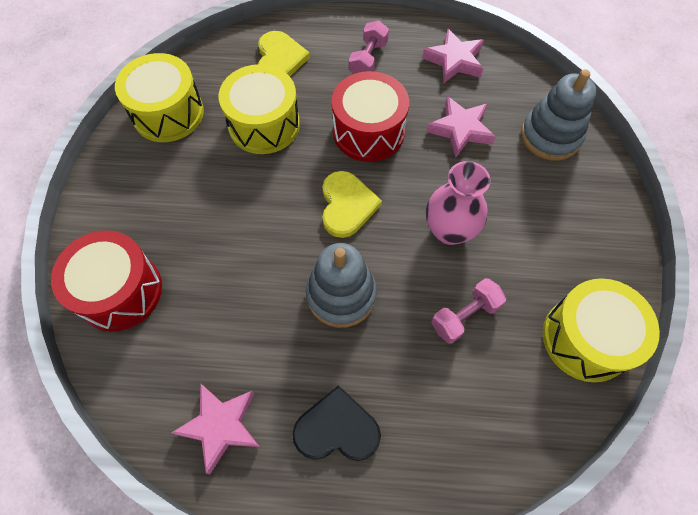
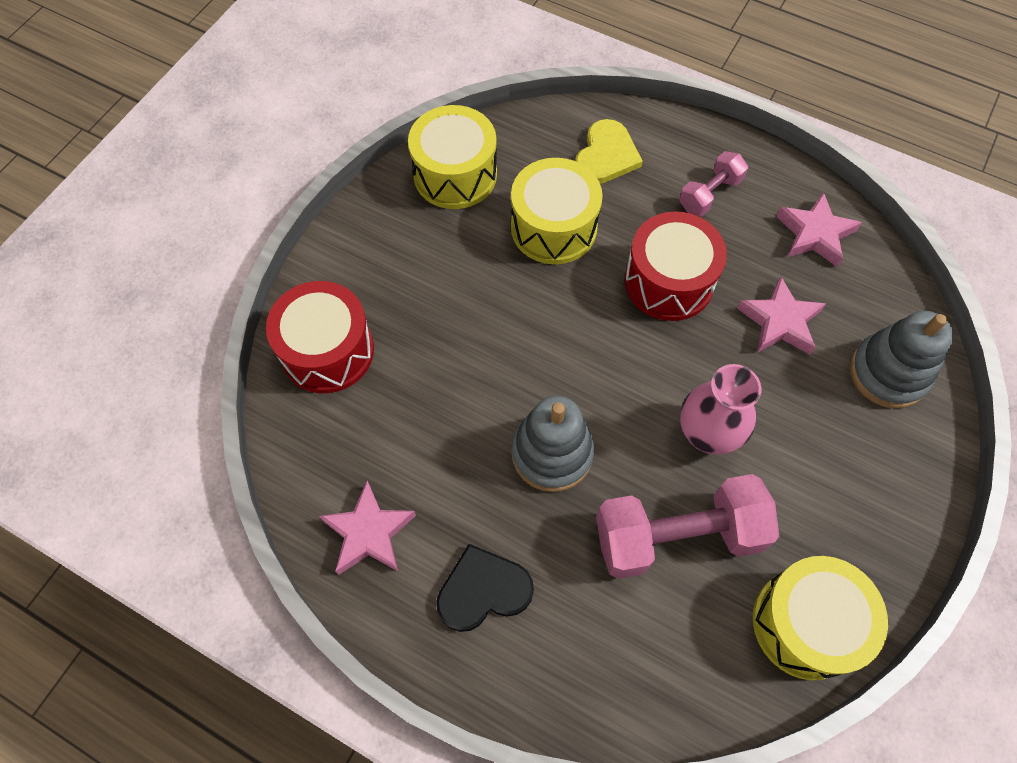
camera: 25 degrees right, 0 degrees up
(337, 428) = (483, 590): black heart -> black heart turned 45 degrees counterclockwise
(347, 205) = (604, 357): yellow heart -> none
(465, 316) = (678, 536): pink dumbbell -> pink dumbbell, size x1.88

